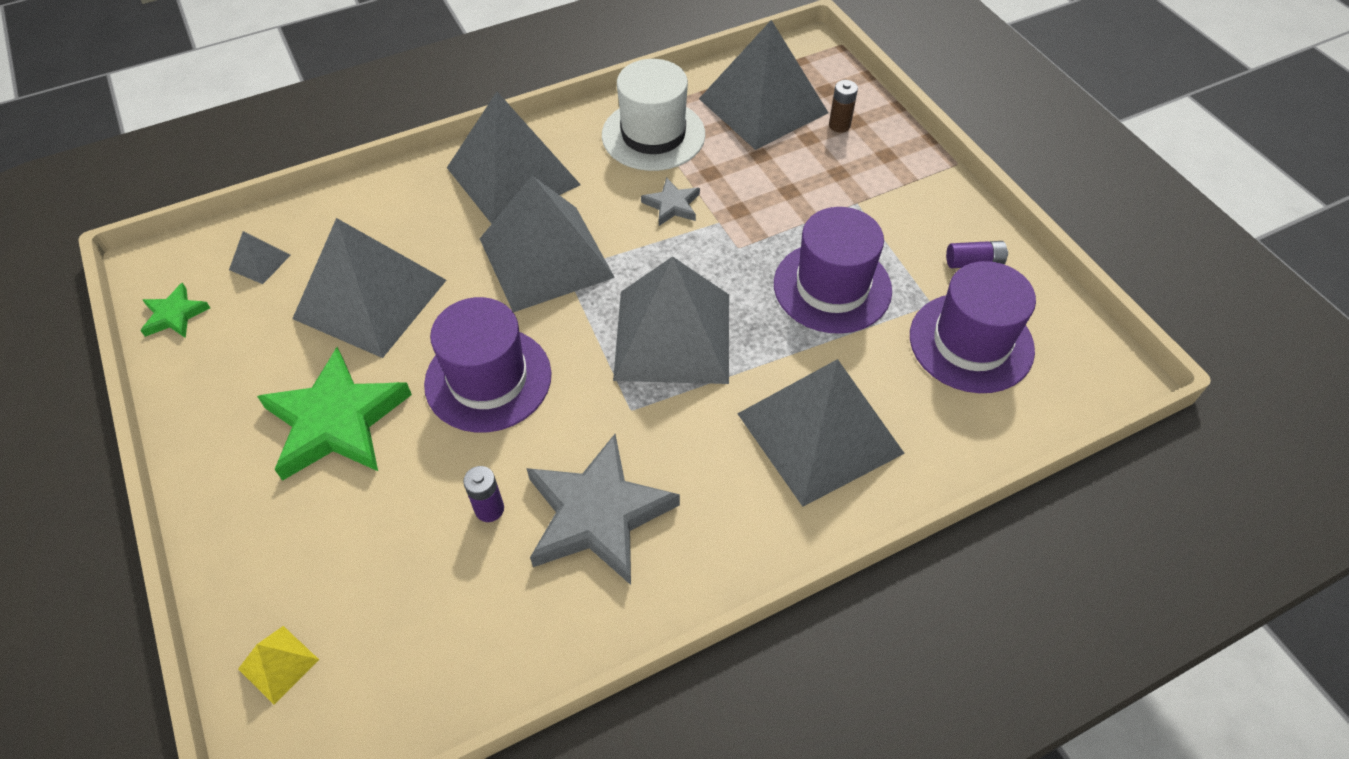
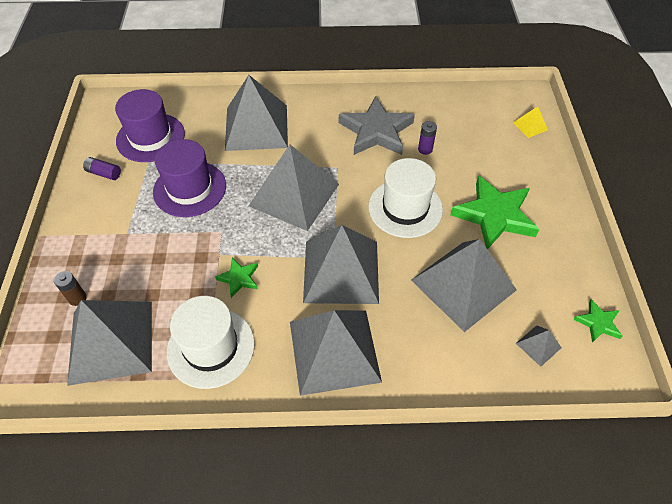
camera: 155 degrees left, 0 degrees up
(488, 379) = (405, 208): purple hat -> white hat
(672, 205) = (239, 278): grey star -> green star

